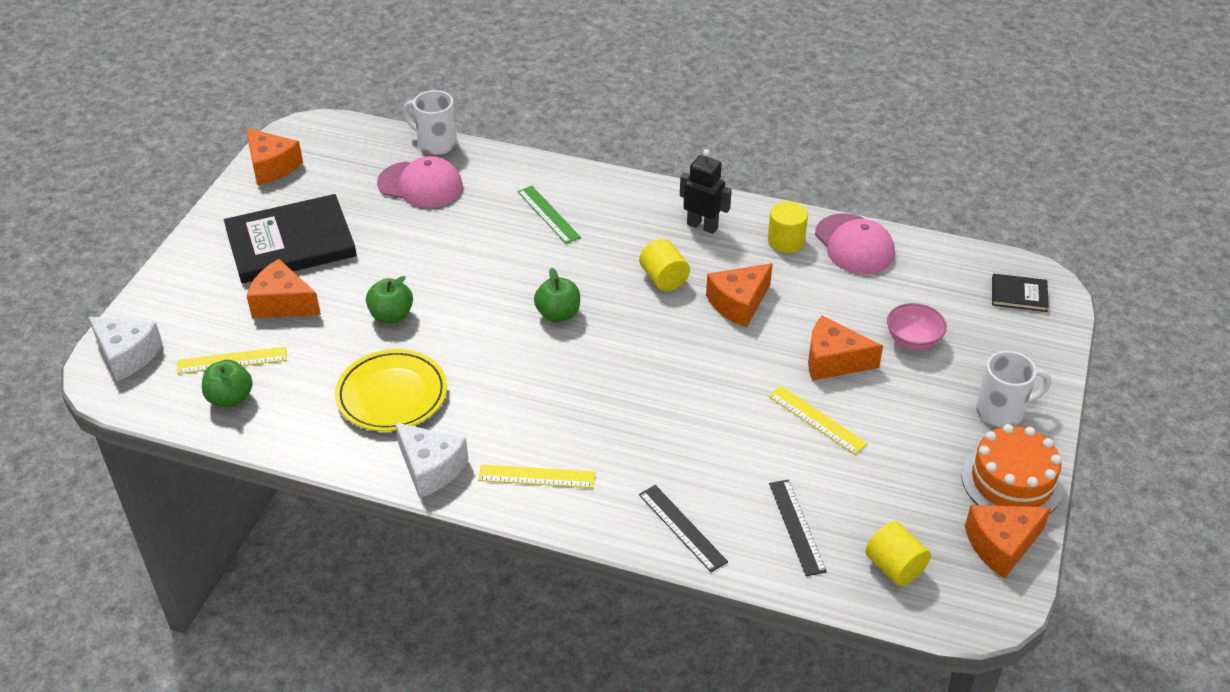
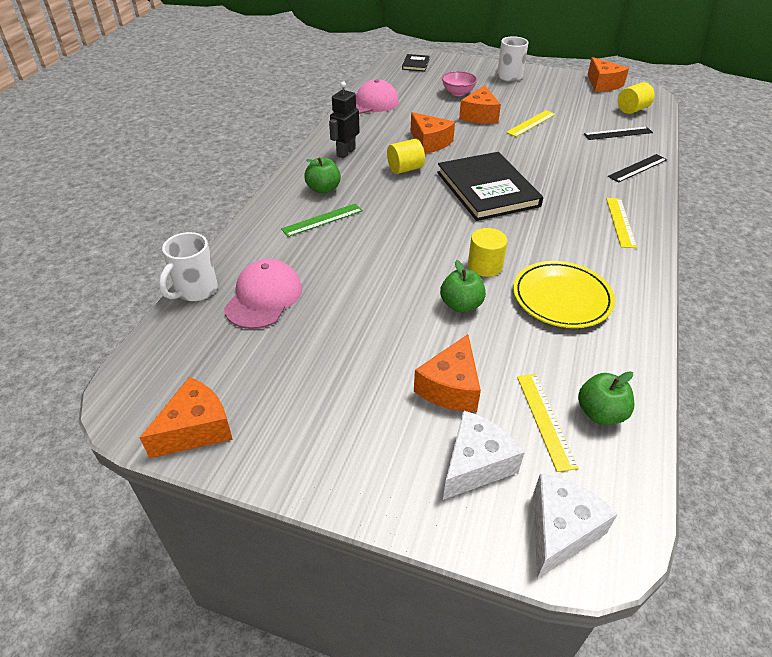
camera: 90 degrees left, 0 degrees up
(291, 243) = (349, 392): black book -> black book (487, 189)
(430, 468) = (635, 272): white cheese -> white cheese (476, 464)
(558, 314) = (448, 214): green apple -> green apple (323, 189)
(786, 241) = (365, 124): yellow cylinder -> yellow cylinder (485, 266)
(1011, 481) = (558, 78): orange cake -> none

